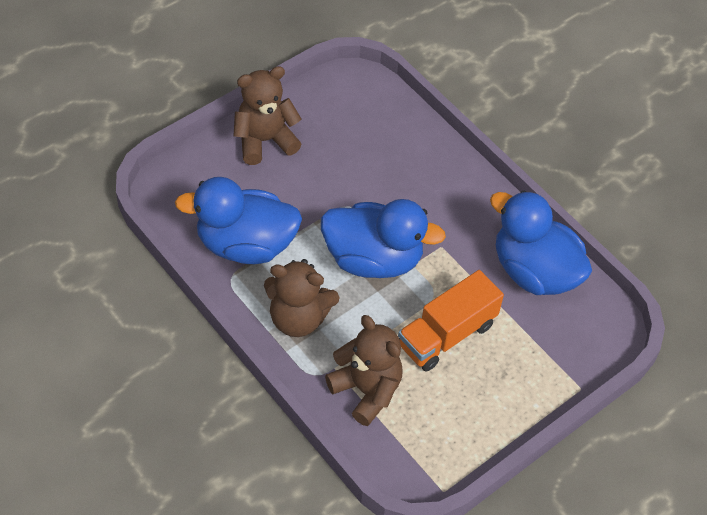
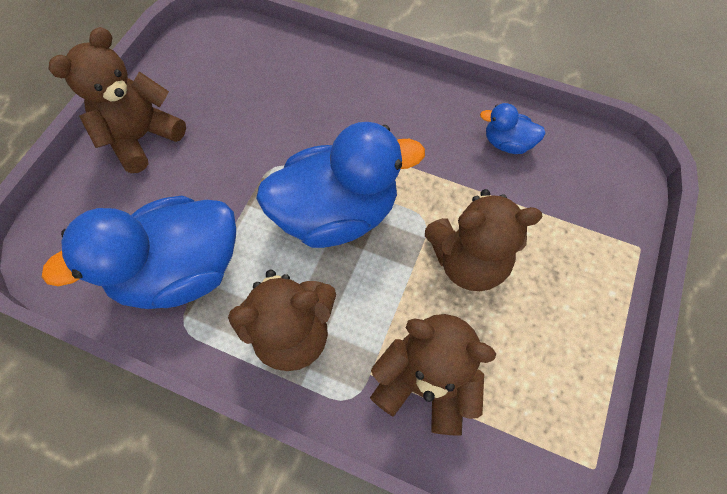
camera: 25 degrees left, 10 degrees up
(446, 335) = (468, 261): orange truck -> brown teddy bear
(534, 271) = (507, 143): blue duck -> blue duck, size x0.45

